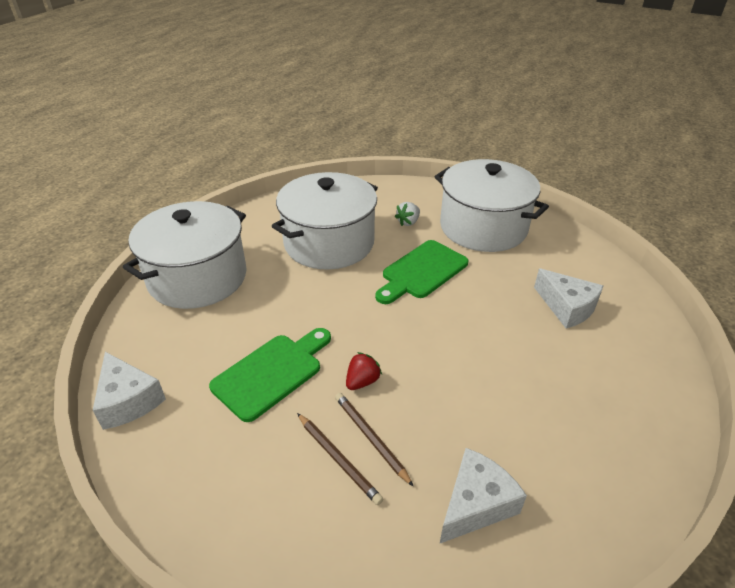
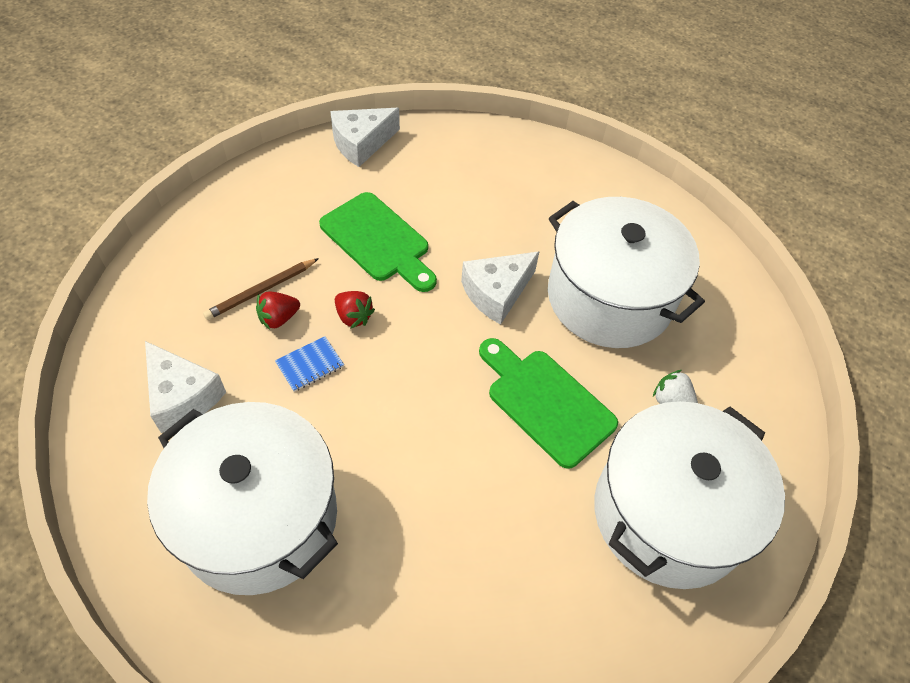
camera: 90 degrees right, 15 degrees up
(198, 277) = (535, 173): white pot -> white pot (259, 517)
(371, 438) = (279, 318): brown pencil -> red strawberry
(418, 406) = (310, 365): none -> blue notebook
(567, 307) = (457, 589): white cheese -> white cheese (497, 293)

